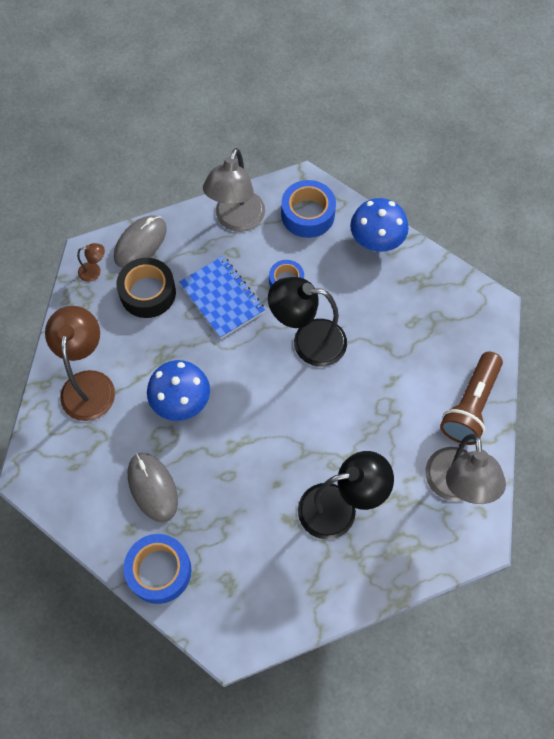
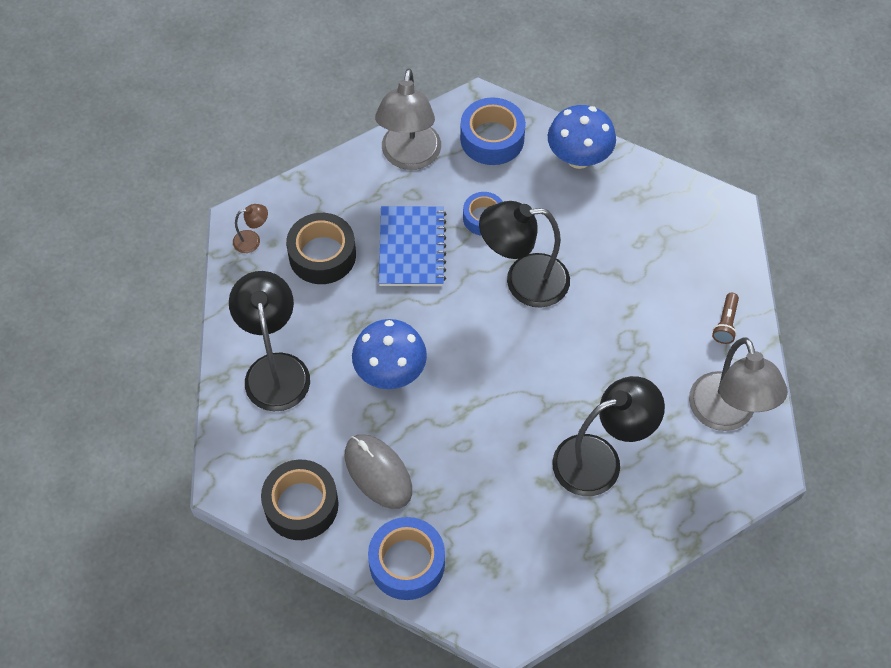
camera: 10 degrees left, 5 degrees down
(84, 505) = (301, 505): none -> black tape
(88, 384) = (275, 369): brown lamp -> black lamp
(140, 243) = (300, 200): grey mouse -> none
(222, 298) = (412, 248): blue notebook -> blue notebook turned 45 degrees clockwise
(470, 406) = (725, 324): brown flashlight -> brown flashlight, size x0.48

